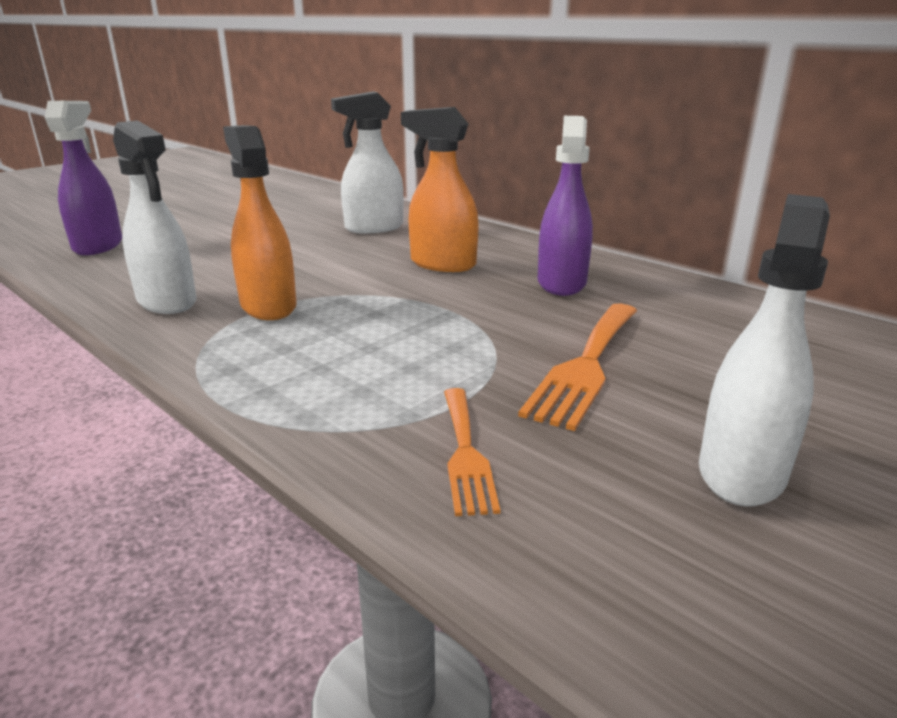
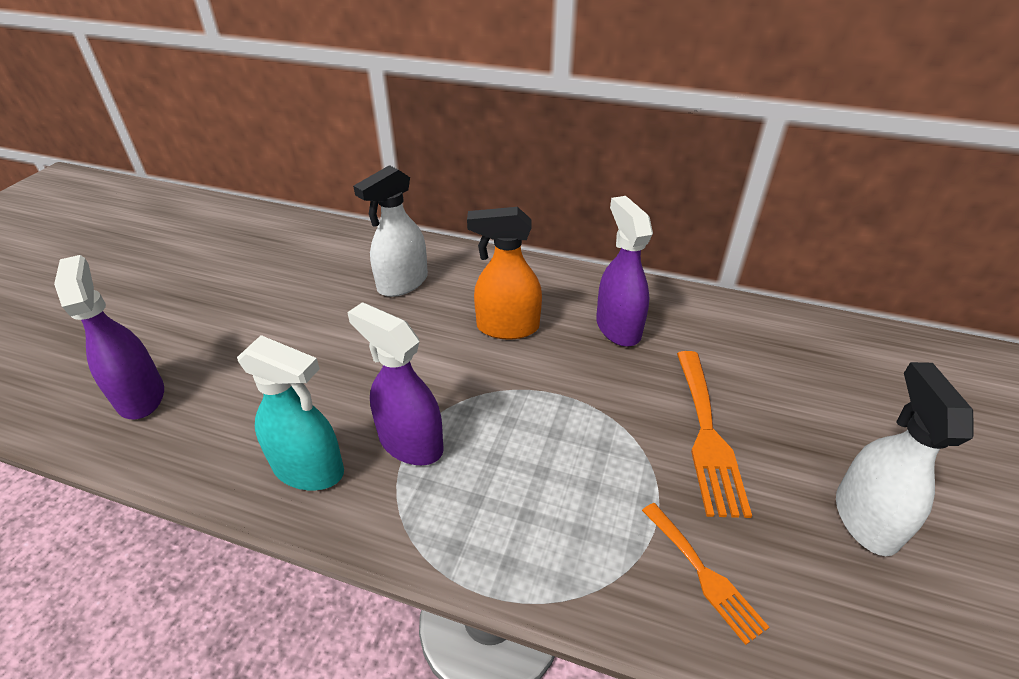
camera: 25 degrees left, 15 degrees up
(167, 302) = (309, 469): white spray bottle -> turquoise spray bottle
(268, 306) = (410, 442): orange spray bottle -> purple spray bottle

